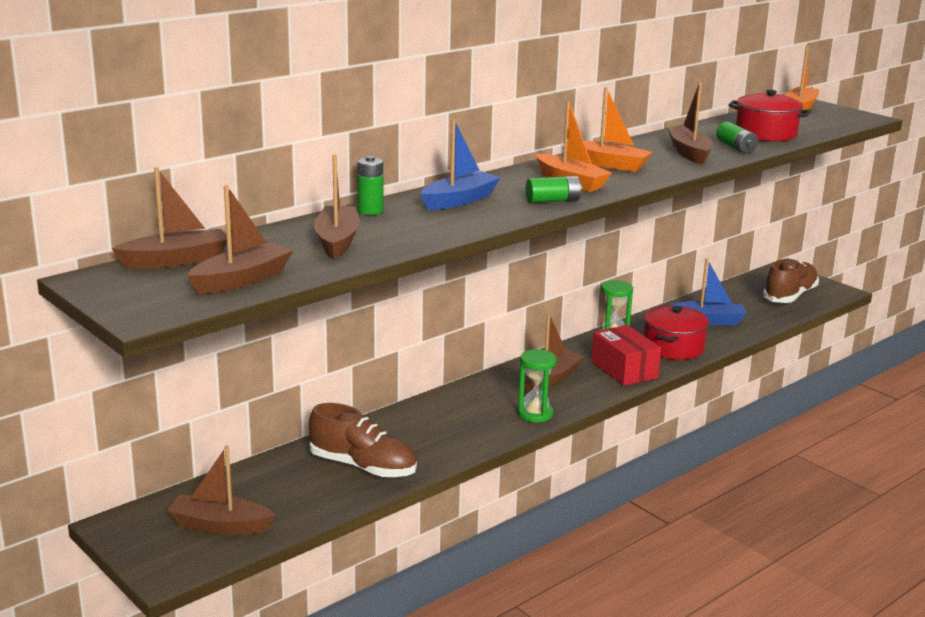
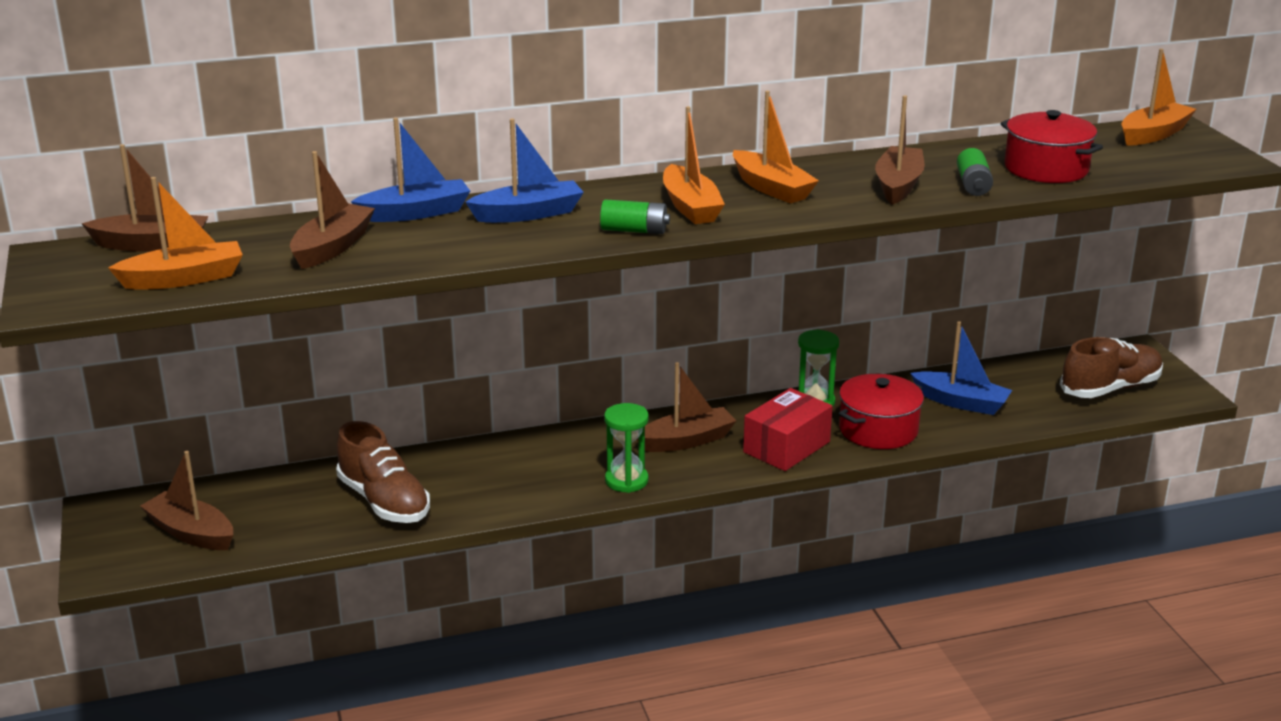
camera: 25 degrees right, 5 degrees up
(242, 280) = (184, 279): brown boat -> orange boat
(370, 211) = (415, 213): green battery -> blue boat
(624, 370) = (786, 447): red box -> red box turned 45 degrees clockwise

